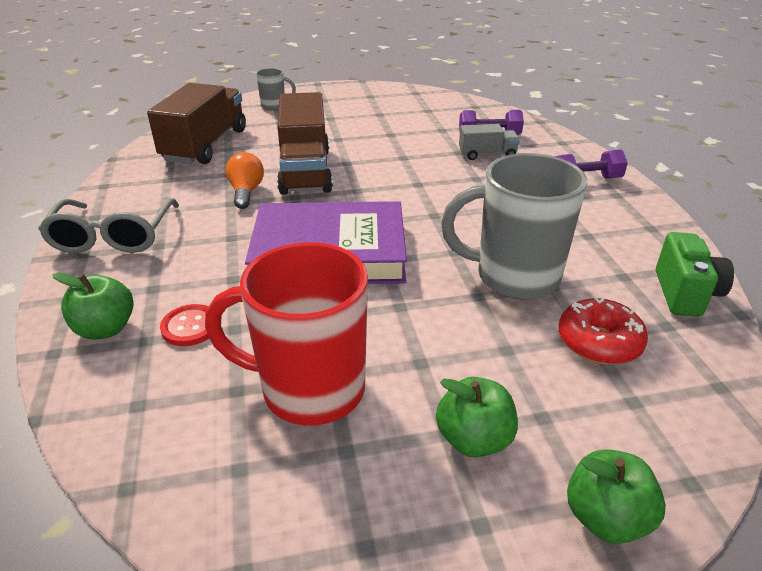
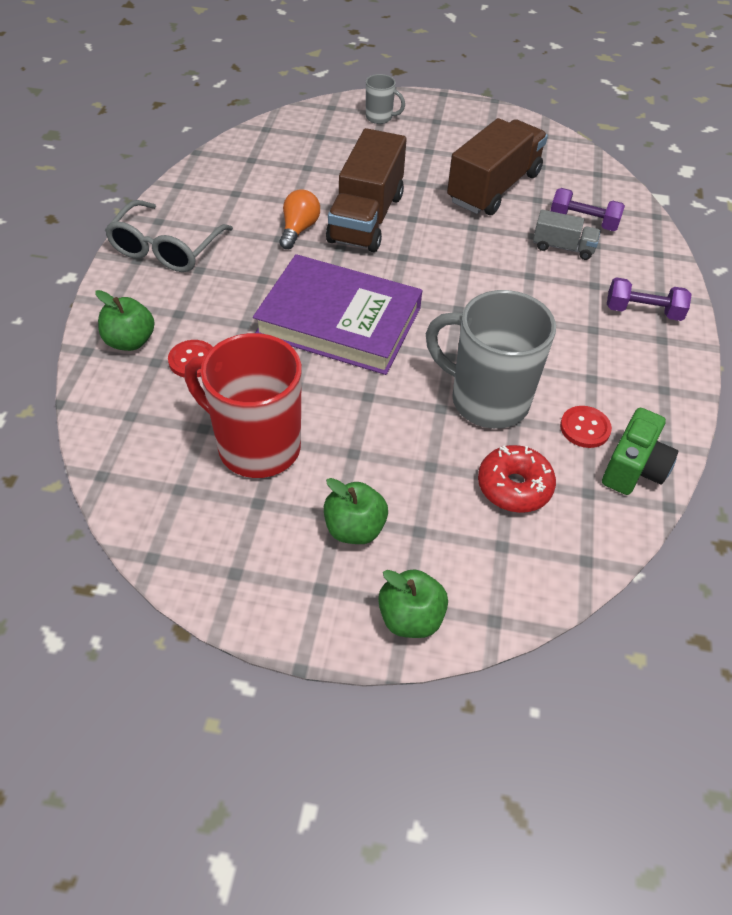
camera: 20 degrees right, 15 degrees up
(205, 145) = (287, 157): brown truck -> brown truck (494, 188)
(616, 274) = (585, 428): none -> red button

